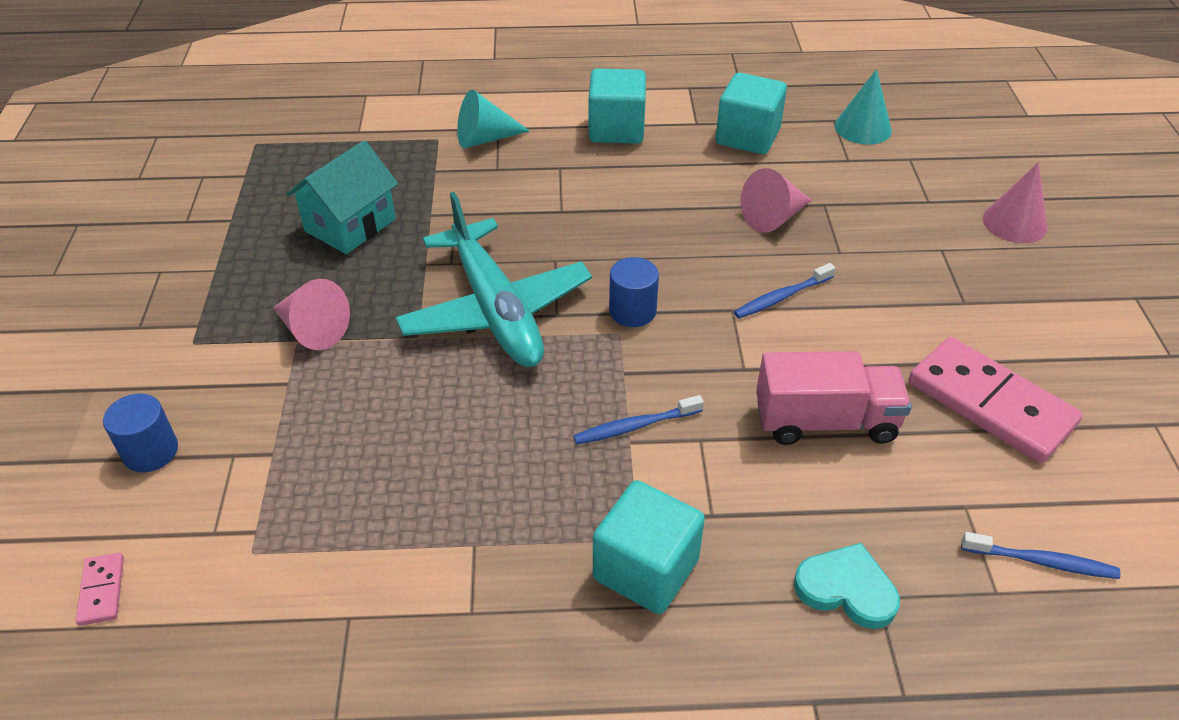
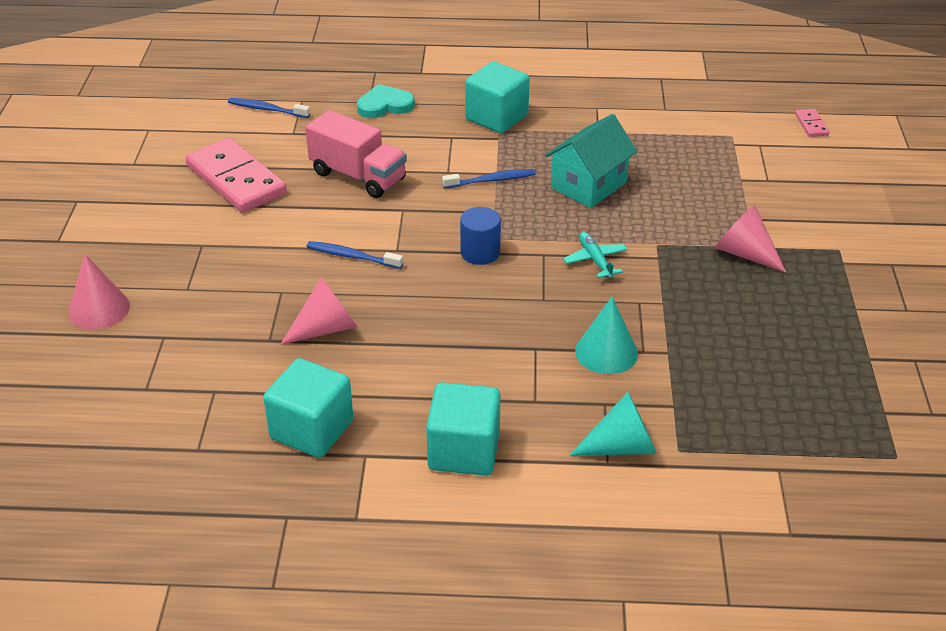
camera: 175 degrees left, 5 degrees down
(150, 452) = (826, 184): blue cylinder -> none
(350, 225) = (745, 345): turquoise house -> turquoise house (588, 185)
(495, 309) = (595, 260): turquoise plane -> turquoise plane, size x0.40
(781, 297) = (352, 256): blue toothbrush -> blue toothbrush turned 135 degrees counterclockwise
(825, 421) = (358, 176): pink truck -> pink truck turned 150 degrees counterclockwise
(846, 589) = (385, 105): turquoise heart -> turquoise heart turned 135 degrees clockwise
(863, 128) = (170, 434): turquoise cone -> turquoise cone (606, 352)

